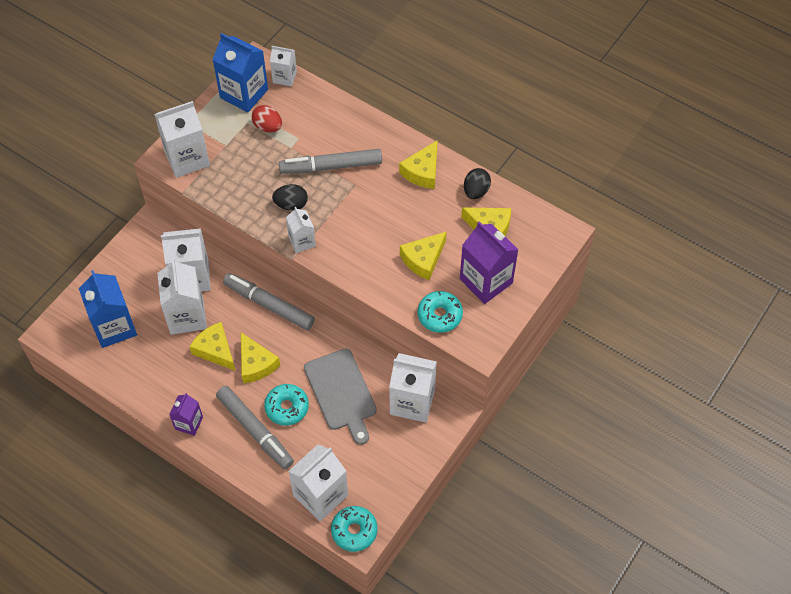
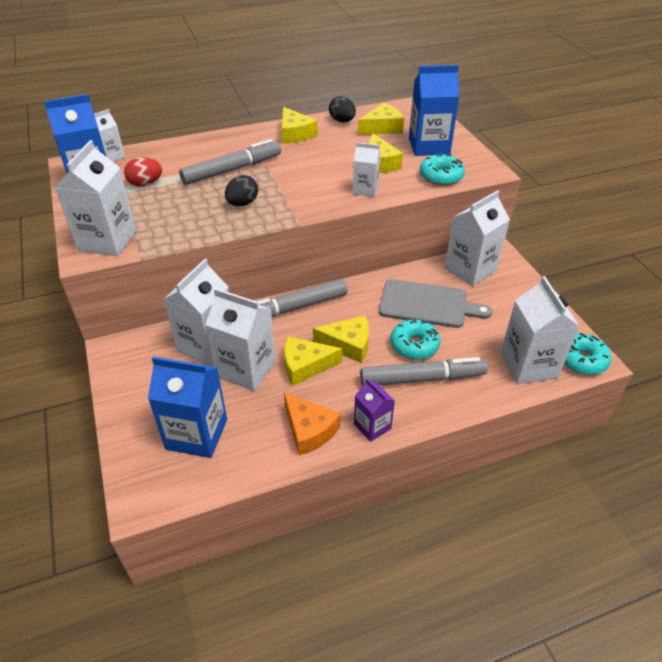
camera: 55 degrees left, 15 degrees down
(160, 388) = (309, 430): none -> orange cheese
(302, 241) = (288, 213): white carton -> white carton (365, 189)
(331, 166) = (232, 170): grey marker -> grey marker turned 150 degrees counterclockwise
(486, 281) = (429, 146): purple carton -> blue carton

